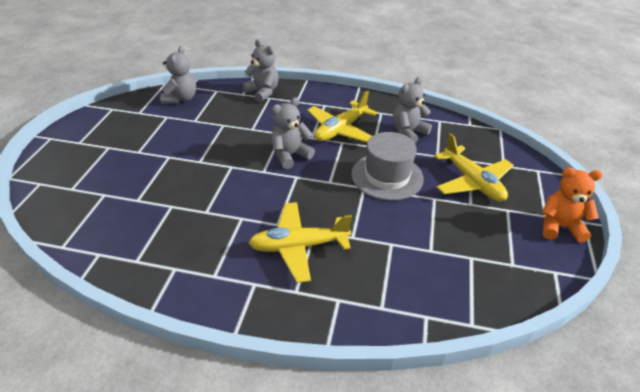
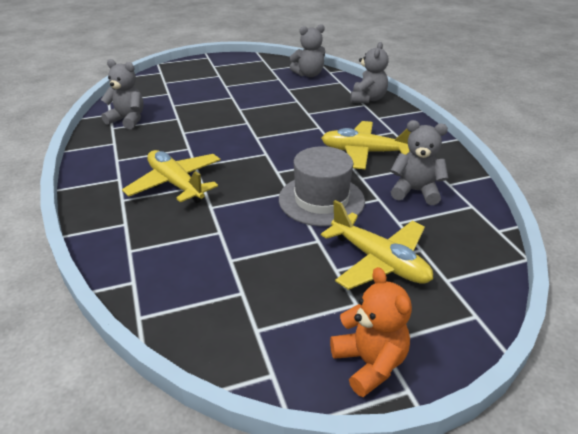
camera: 60 degrees right, 5 degrees down
(290, 155) = (292, 141): grey teddy bear -> grey teddy bear (128, 120)
(472, 182) = (379, 261): yellow plane -> yellow plane turned 75 degrees counterclockwise

